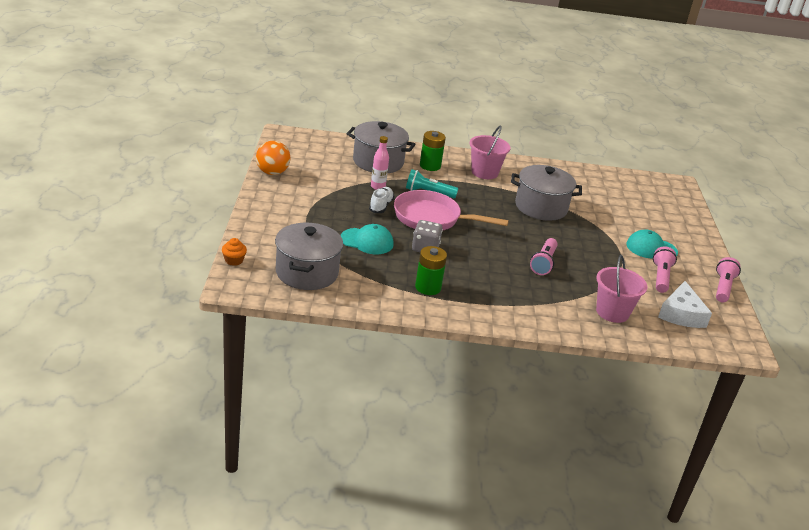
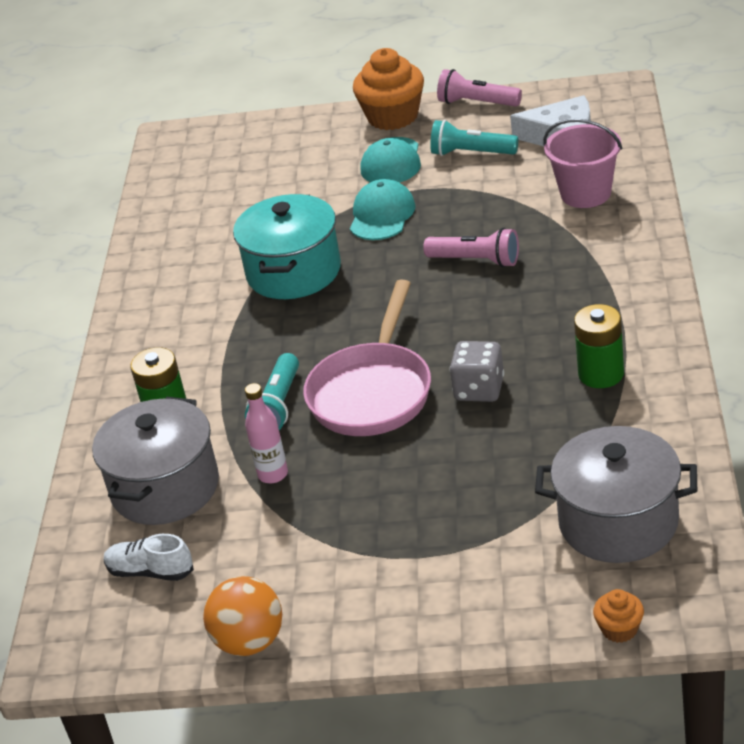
camera: 80 degrees left, 5 degrees up
(367, 241) = (482, 462): turquoise cap -> turquoise cap (382, 215)
(381, 206) = (347, 461): white shoe -> white shoe (150, 571)
(484, 172) = (179, 343): pink bucket -> none
(541, 207) = (294, 272): grey pot -> turquoise pot
(660, 277) = (471, 153): pink flashlight -> turquoise flashlight
(704, 255) = (393, 116): none -> orange cupcake

